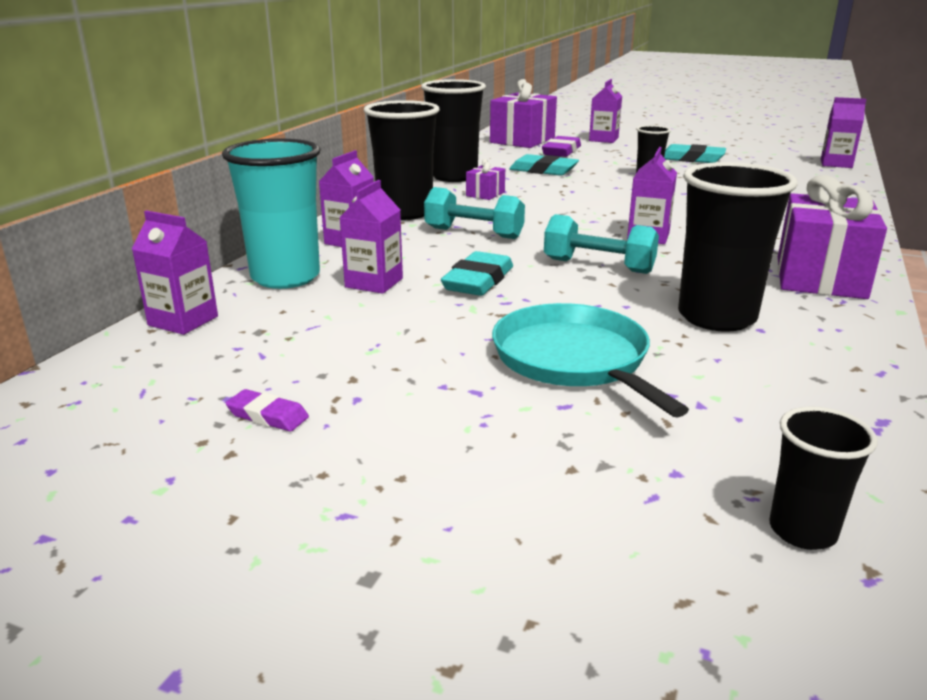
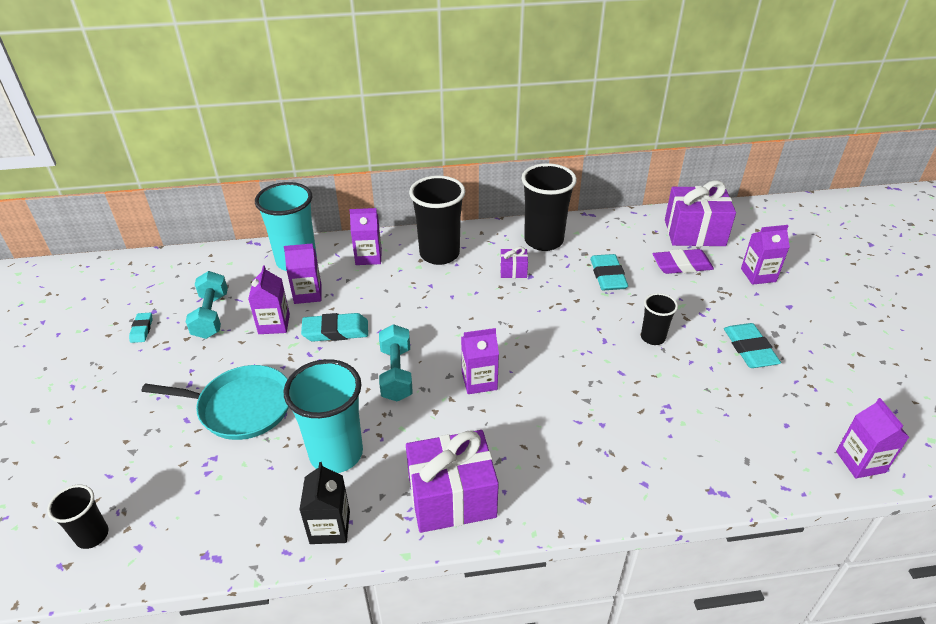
camera: 60 degrees right, 15 degrees up
(183, 321) = (224, 258): purple carton -> purple carton (274, 324)
(268, 415) = (142, 329): purple eraser -> turquoise eraser
(474, 233) = (421, 298): turquoise dumbbell -> turquoise dumbbell (211, 316)
(574, 360) = (241, 407): turquoise pan -> turquoise pan turned 60 degrees clockwise
(716, 317) = (336, 453): black cup -> turquoise cup
(845, 341) = (330, 527): none -> black carton

